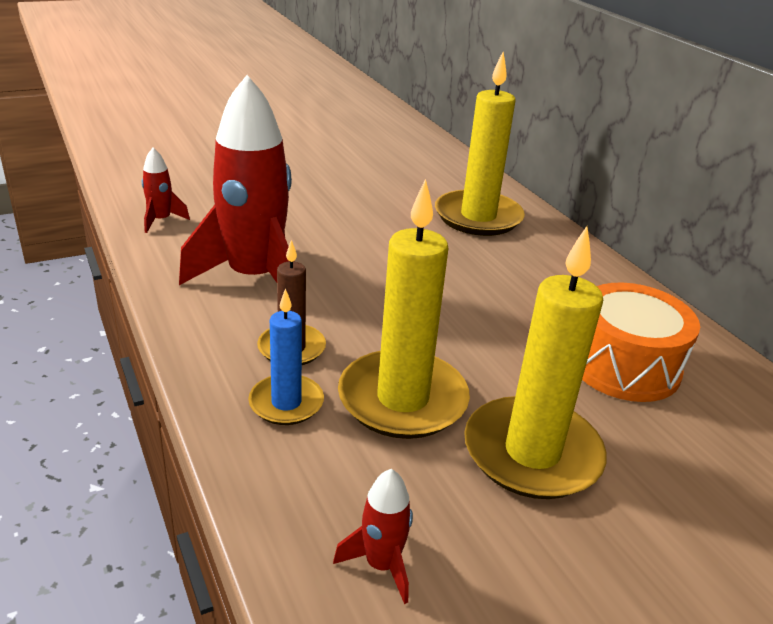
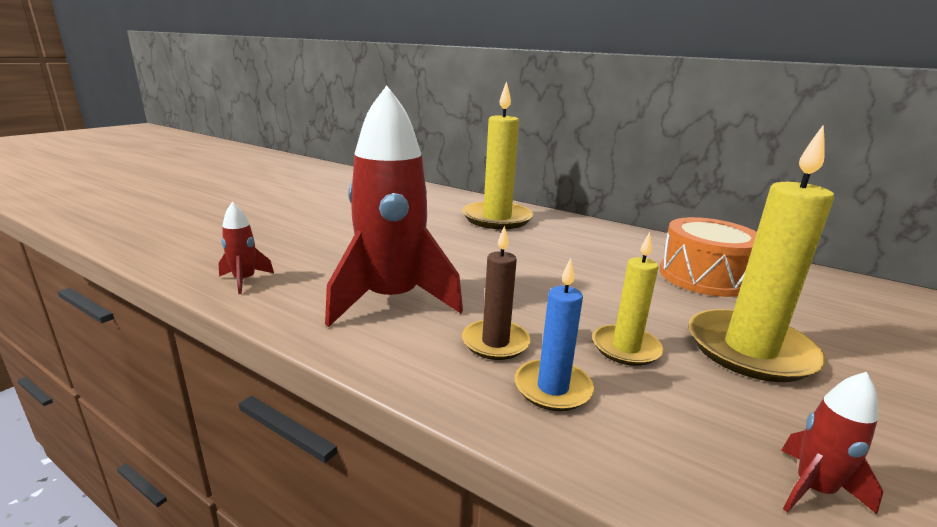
camera: 30 degrees left, 10 degrees down
(402, 399) = (625, 348): yellow candle -> yellow candle, size x0.56

